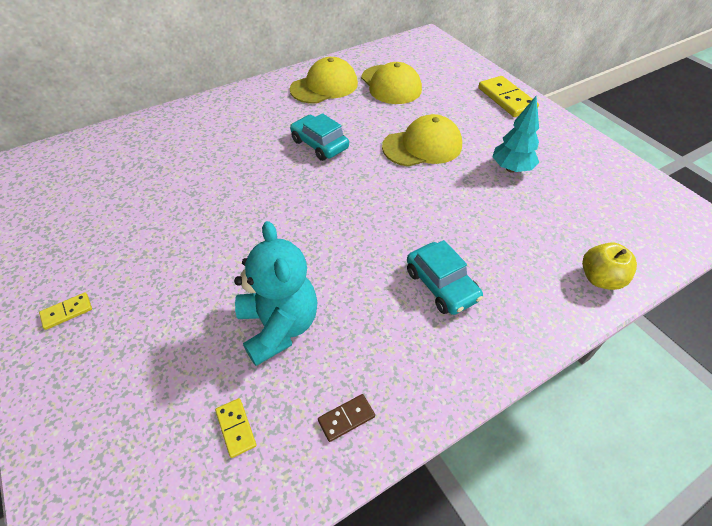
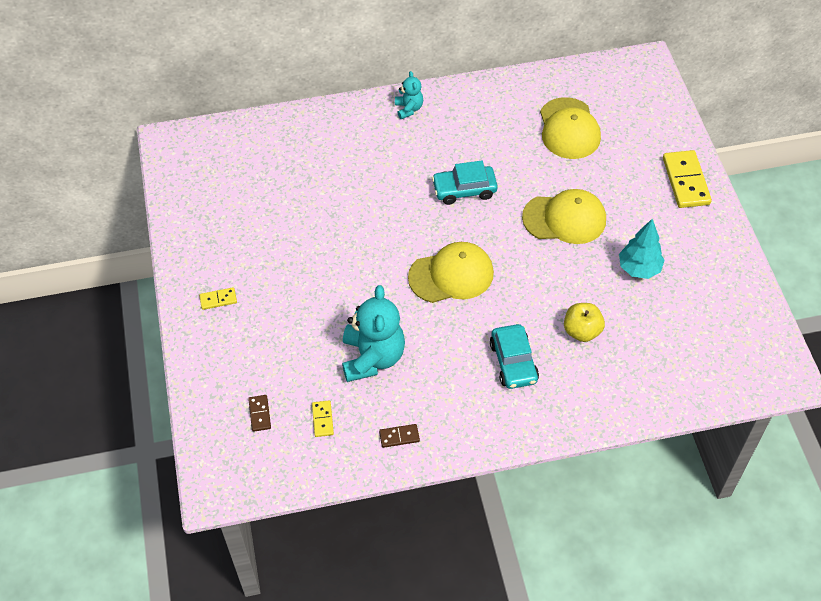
camera: 20 degrees right, 5 degrees up
(143, 449) = (259, 414): none -> brown domino
(245, 98) = (409, 109): none -> turquoise teddy bear
(319, 144) = (464, 190): turquoise car -> turquoise car turned 75 degrees counterclockwise
(324, 86) = (496, 113): yellow cap -> yellow cap (451, 275)
(600, 278) = (651, 396): yellow apple -> yellow apple (582, 331)

